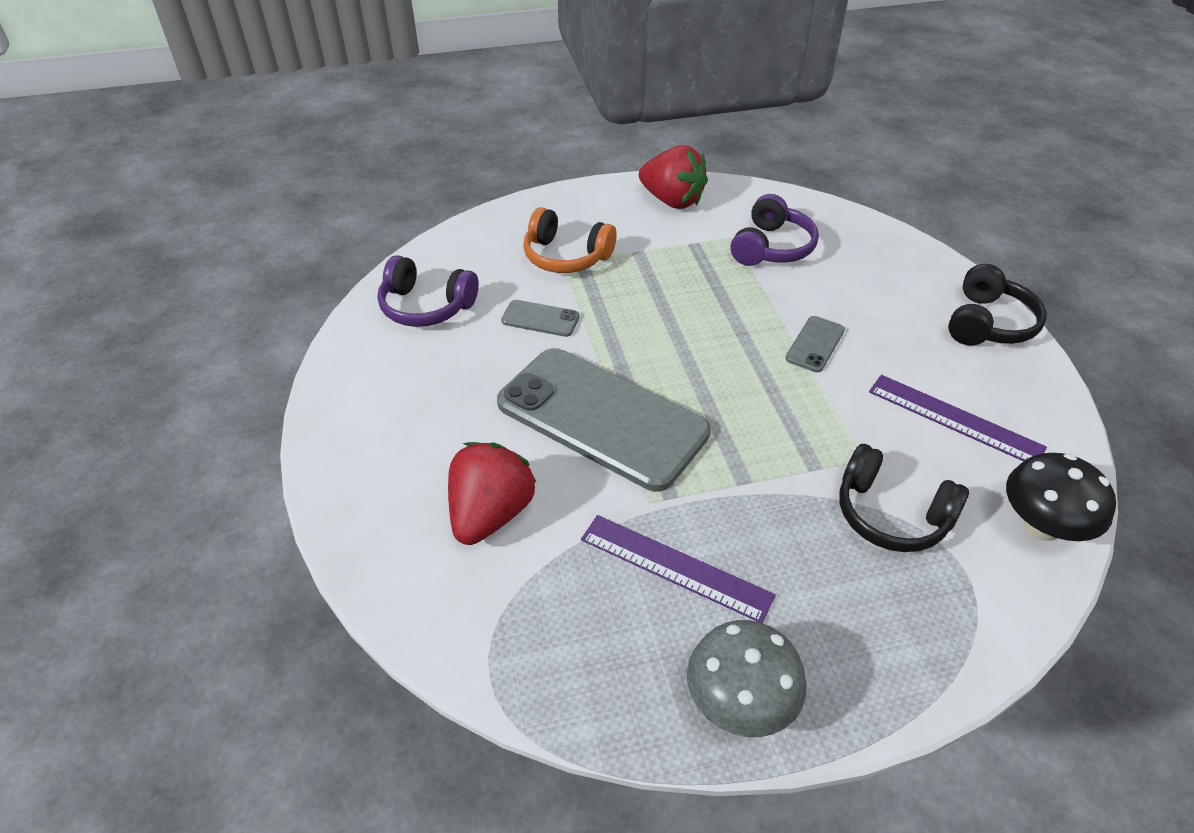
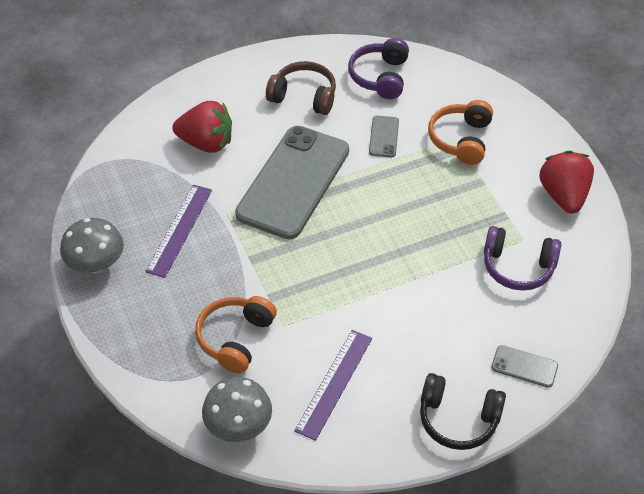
camera: 80 degrees right, 5 degrees up
(432, 386) = (304, 96): none -> brown headphones
(672, 201) = (563, 196): red strawberry -> red strawberry turned 150 degrees clockwise
(815, 344) = (398, 297): grey phone -> grey phone (524, 366)
(891, 514) = (235, 338): black headphones -> orange headphones
(1041, 526) = (238, 426): black mushroom -> grey mushroom

